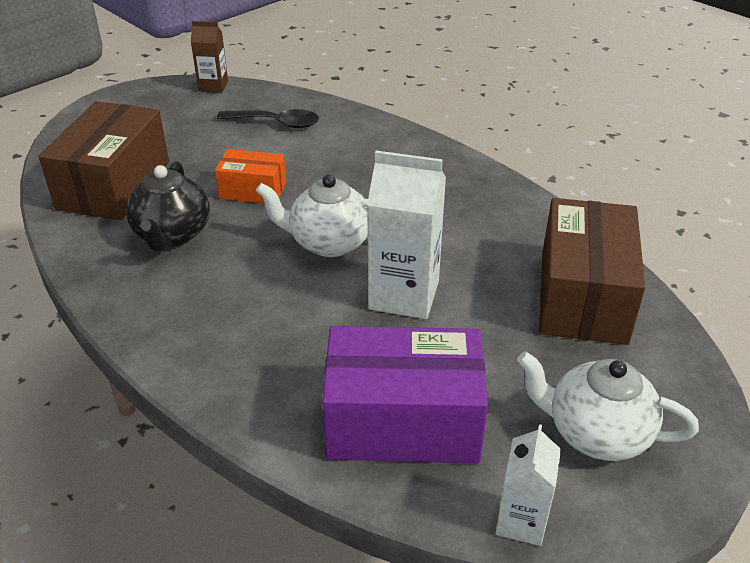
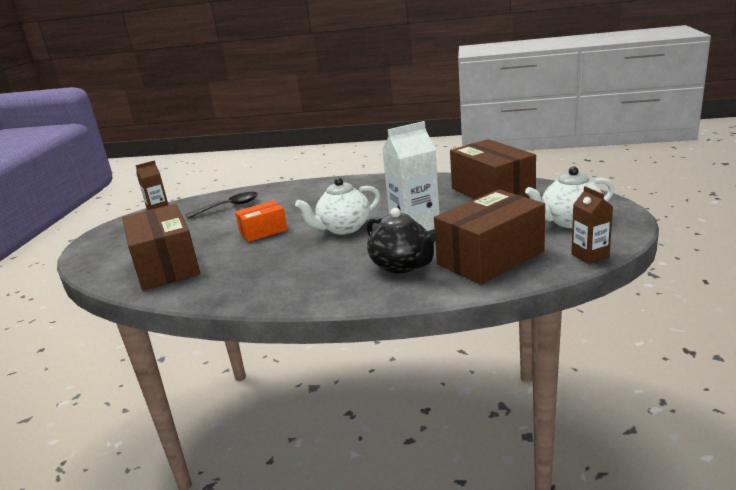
camera: 35 degrees left, 15 degrees down
(172, 235) = (245, 264): black teapot -> black teapot (402, 265)
(403, 422) = (490, 258): purple box -> brown box
(521, 521) = (590, 256): white carton -> brown carton

